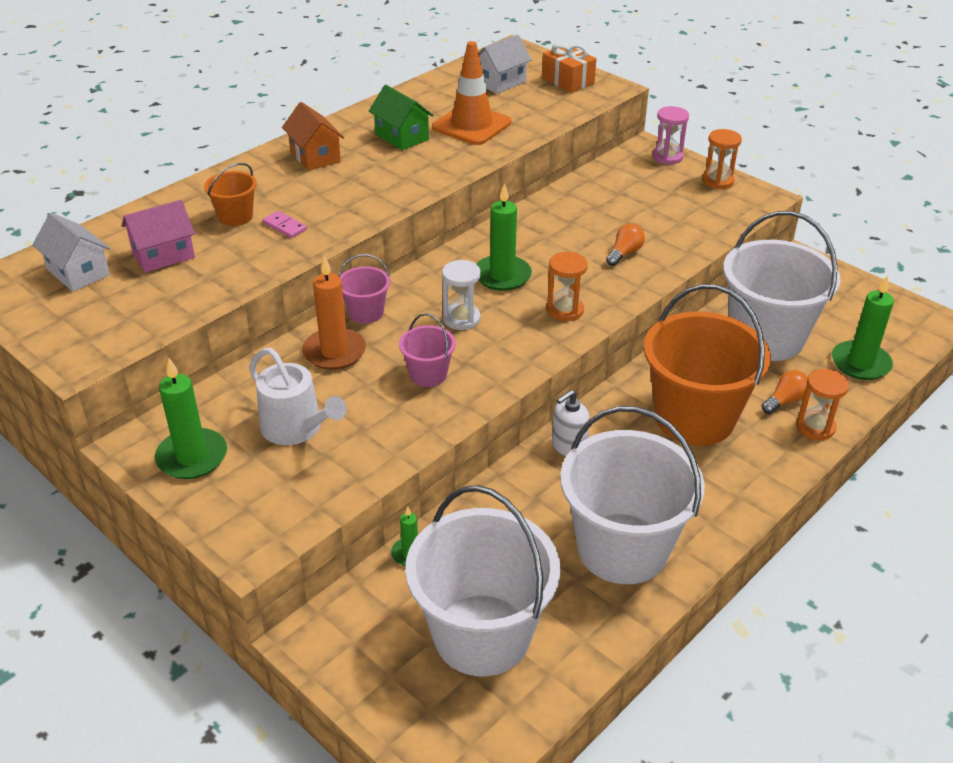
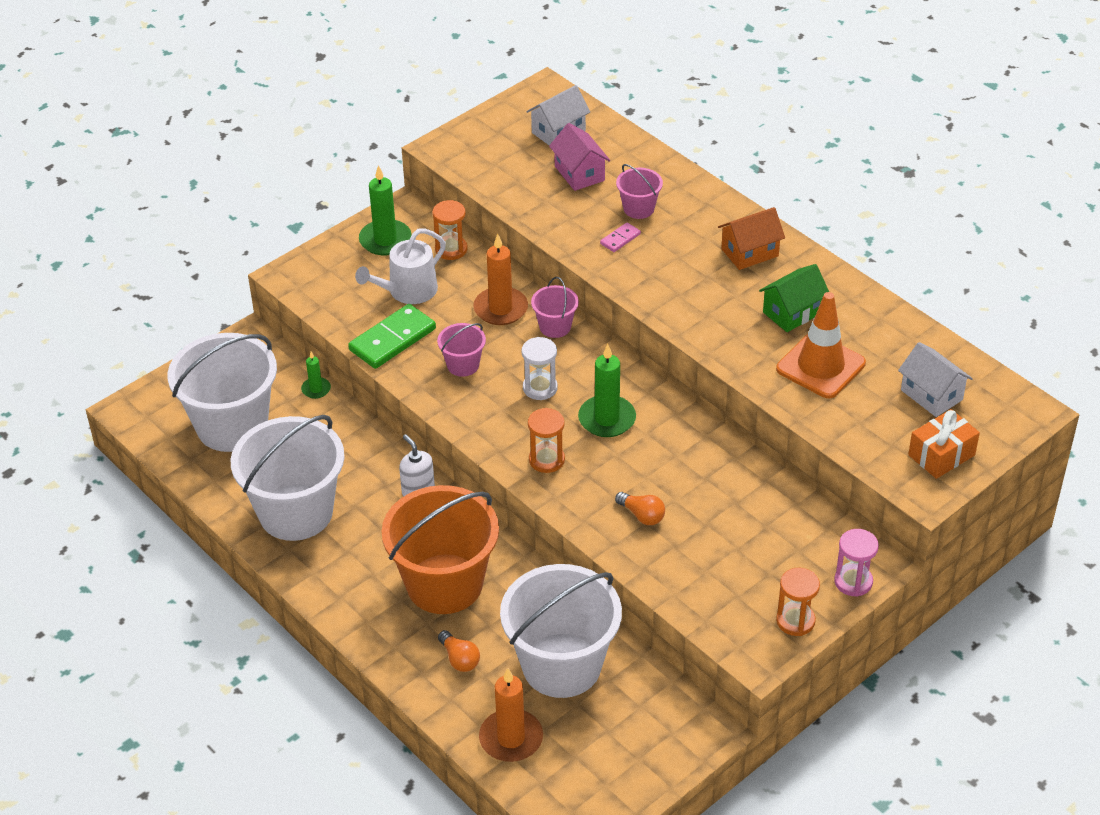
camera: 95 degrees right, 5 degrees up
(235, 216) = (638, 208): orange bucket -> pink bucket
(385, 434) = (392, 339): none -> green domino
(815, 427) = (418, 674): orange hourglass -> orange hourglass (451, 249)
(860, 363) = (511, 738): green candle -> orange candle

